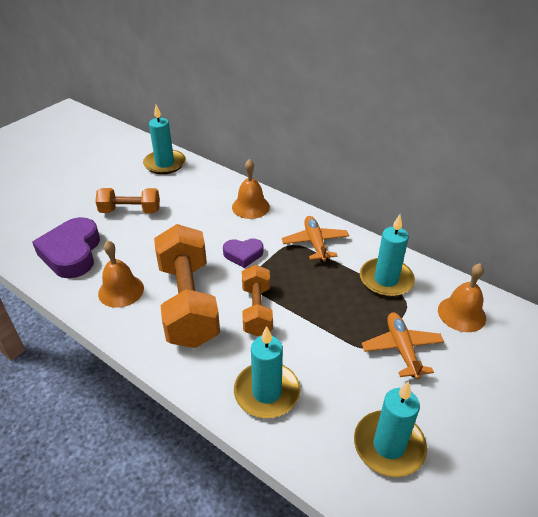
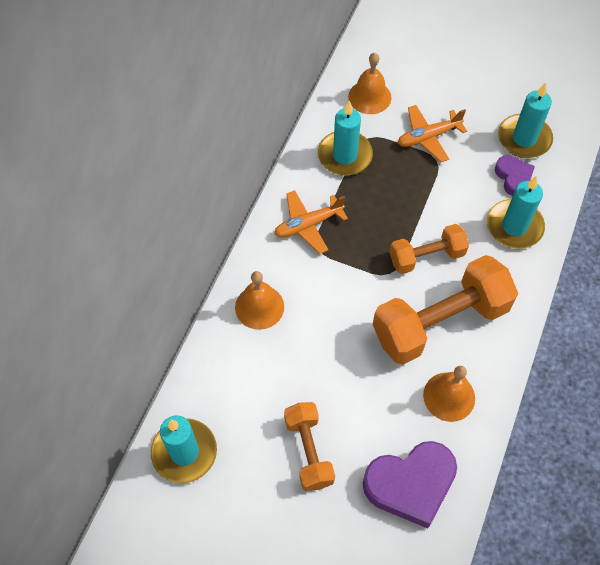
camera: 105 degrees left, 20 degrees up
(243, 254) = (350, 291): purple heart -> purple heart (513, 177)

